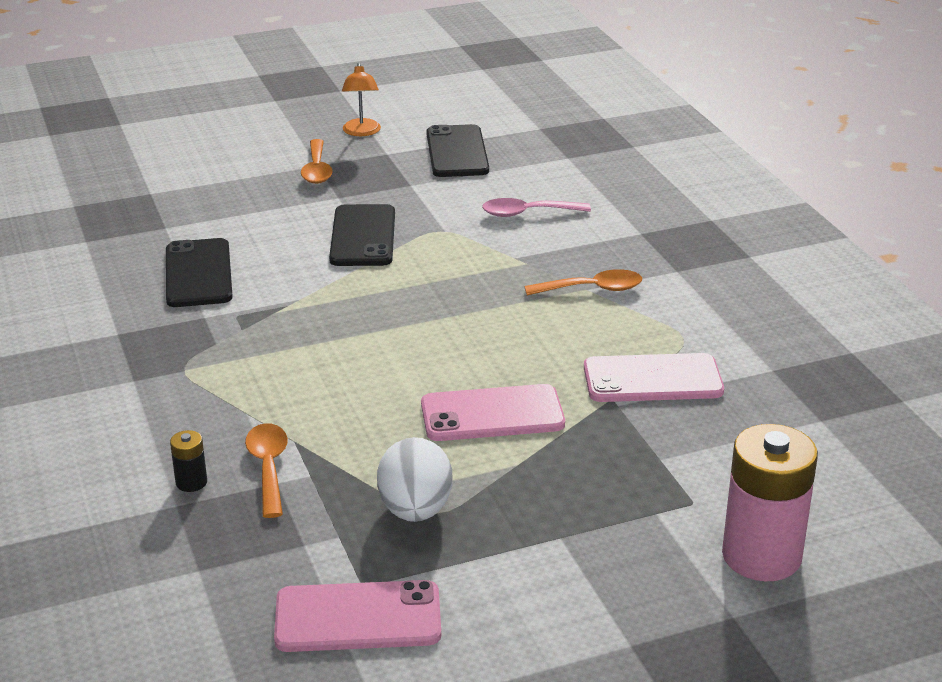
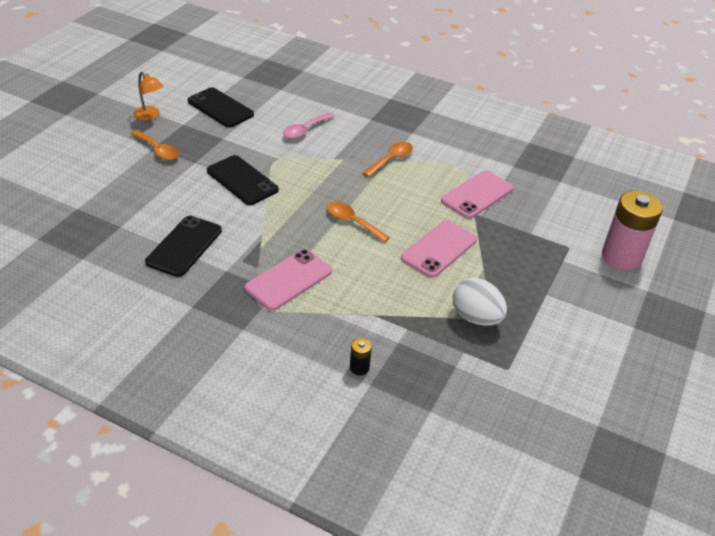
camera: 45 degrees left, 10 degrees up
(198, 274) = (184, 246): black phone -> black phone turned 75 degrees clockwise
(268, 468) = (384, 337): orange spoon -> orange spoon (352, 222)
(358, 617) = (527, 386): pink phone -> pink phone (288, 280)

